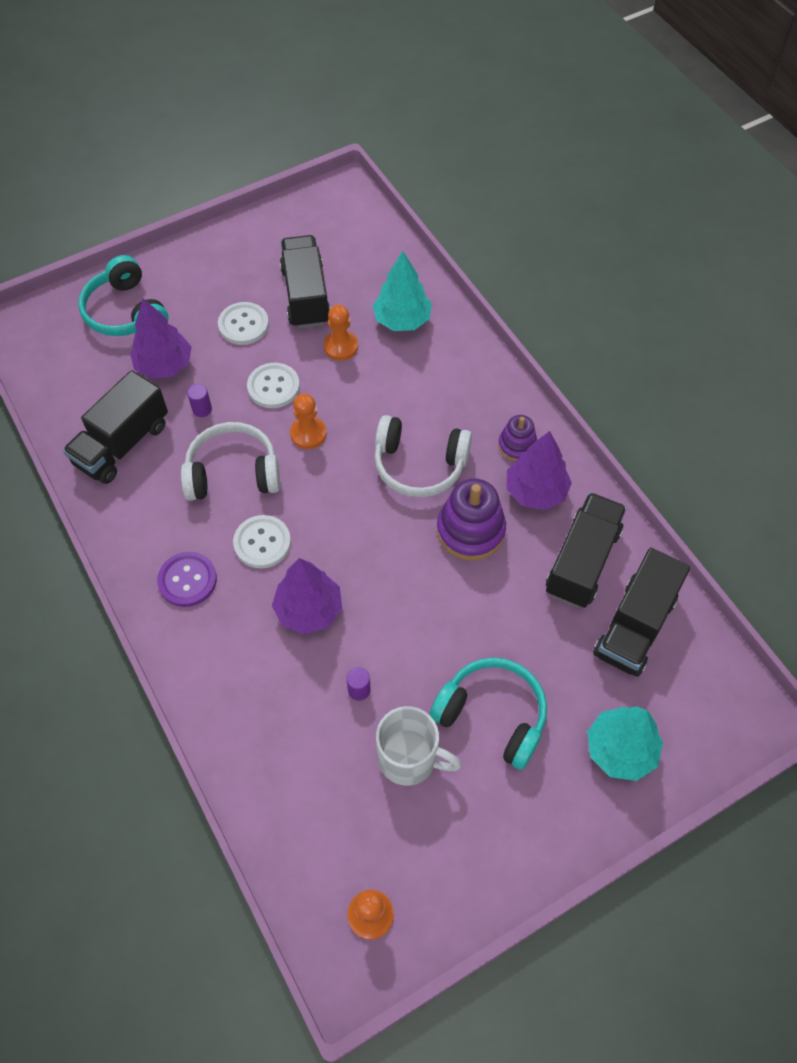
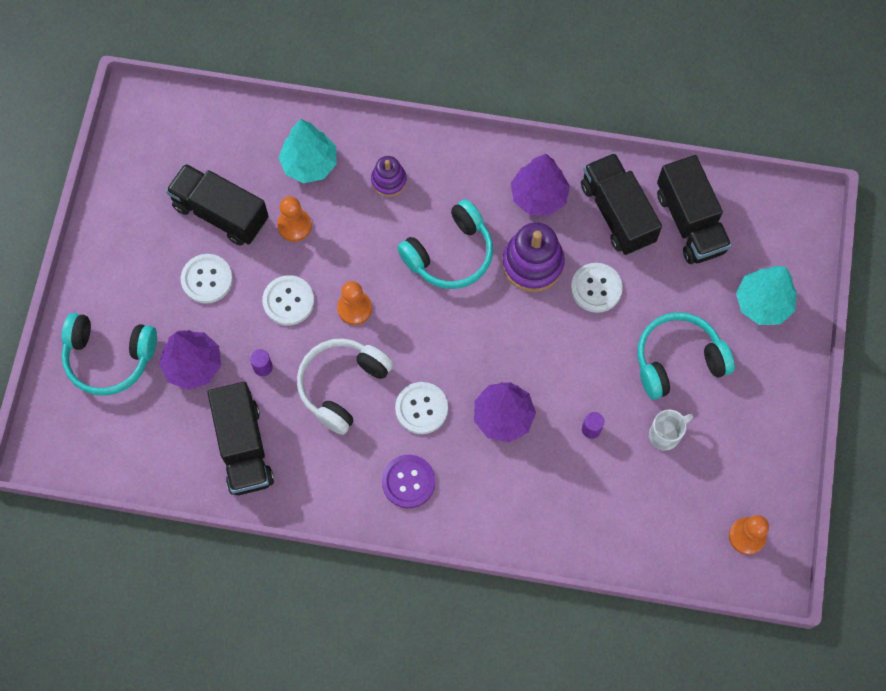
camera: 50 degrees left, 10 degrees up
(409, 759) = (665, 435): white mug -> white mug, size x0.65
(419, 465) = (450, 254): white headphones -> turquoise headphones
(496, 596) = (596, 288): none -> white button
(517, 445) = (491, 177): purple stacking toy -> purple stacking toy (388, 181)

